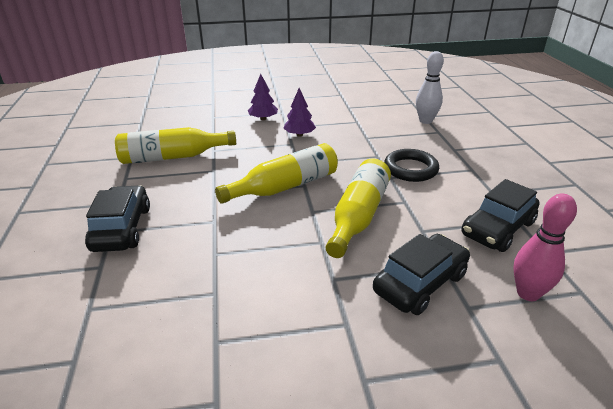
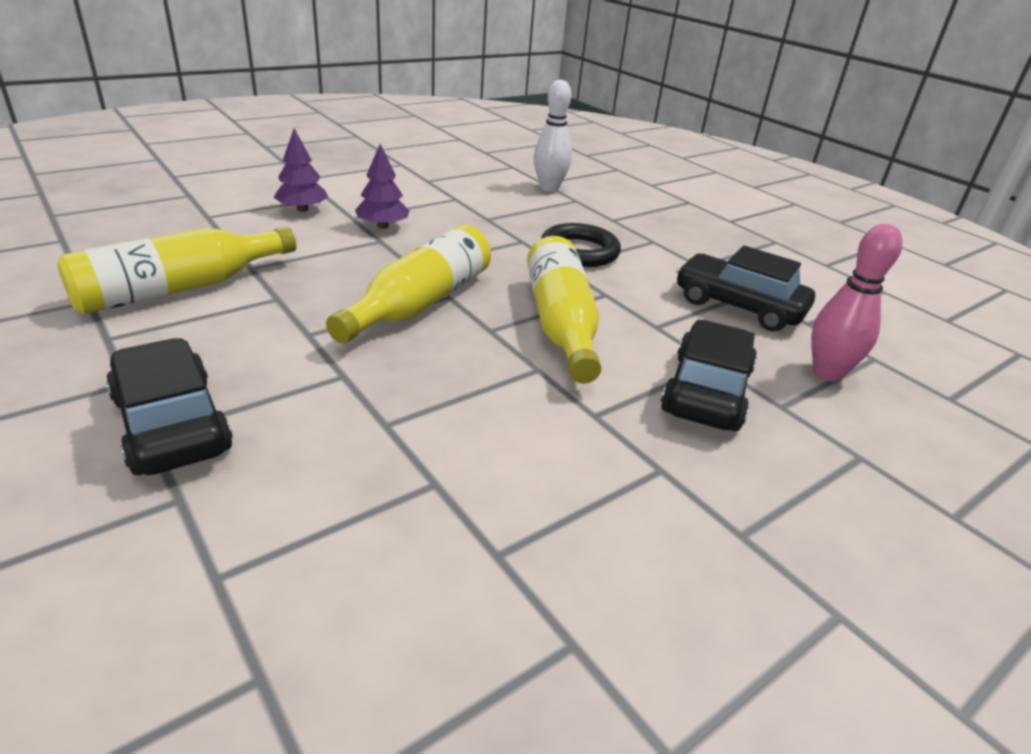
camera: 30 degrees left, 0 degrees up
(497, 229) = (738, 306): black car -> black car turned 105 degrees clockwise

